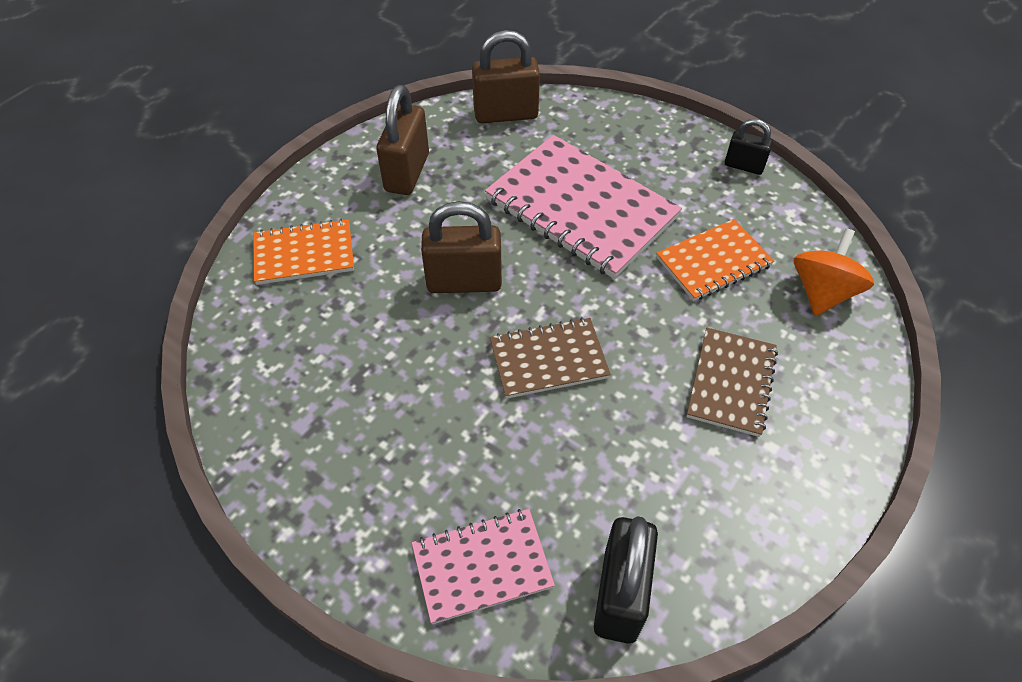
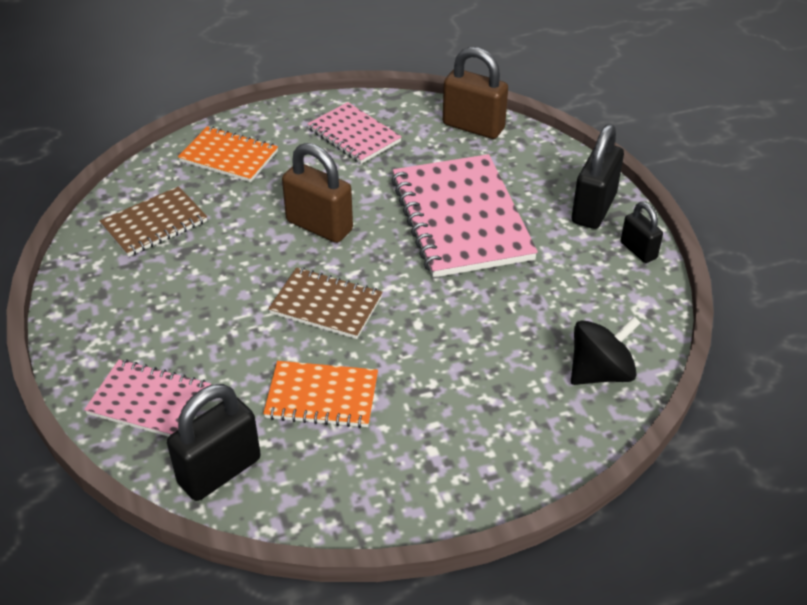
camera: 35 degrees right, 10 degrees down
(407, 173) = (354, 135): brown padlock -> pink notebook
(675, 145) = (593, 209): none -> black padlock
(713, 262) = (529, 306): orange notebook -> orange notebook (322, 397)
(731, 383) = (448, 392): brown notebook -> brown notebook (154, 224)
(822, 292) = (600, 372): orange spinning top -> black spinning top

